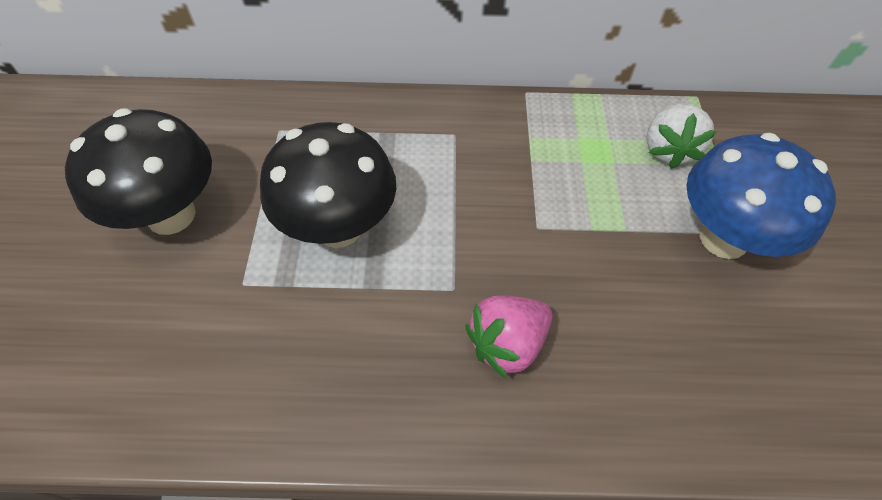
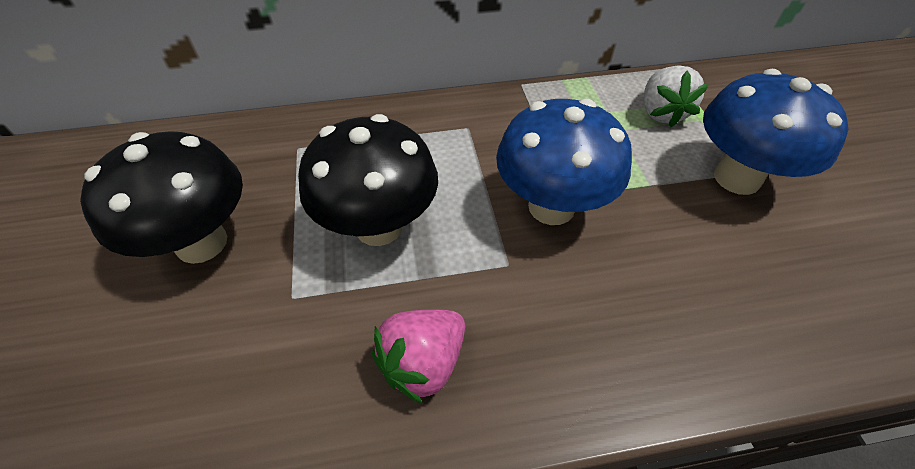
camera: 10 degrees left, 5 degrees down
(507, 344) = (576, 306): pink strawberry -> pink strawberry (423, 363)
(515, 236) = (551, 207): none -> blue mushroom

